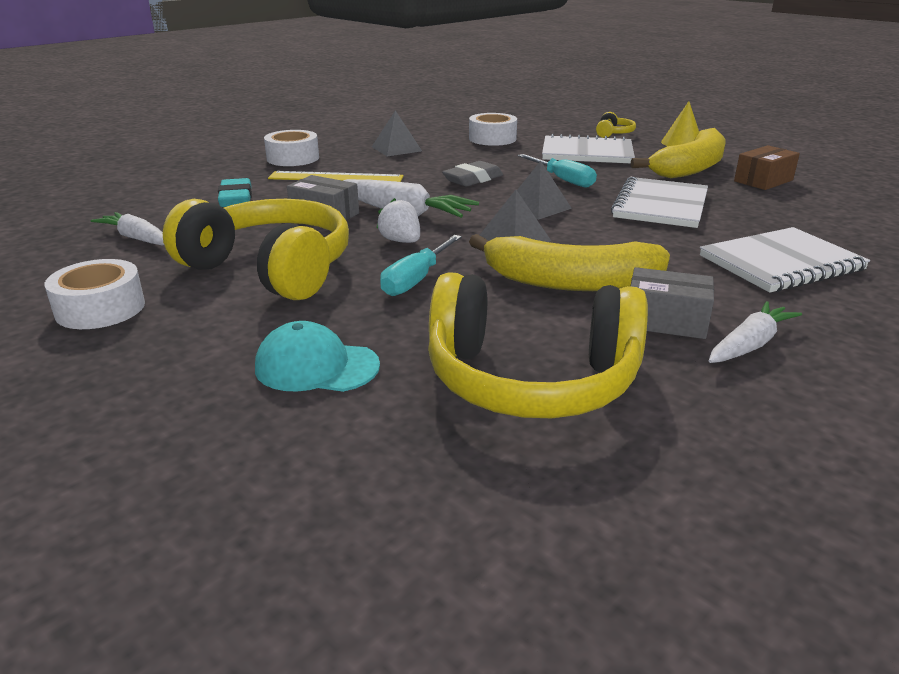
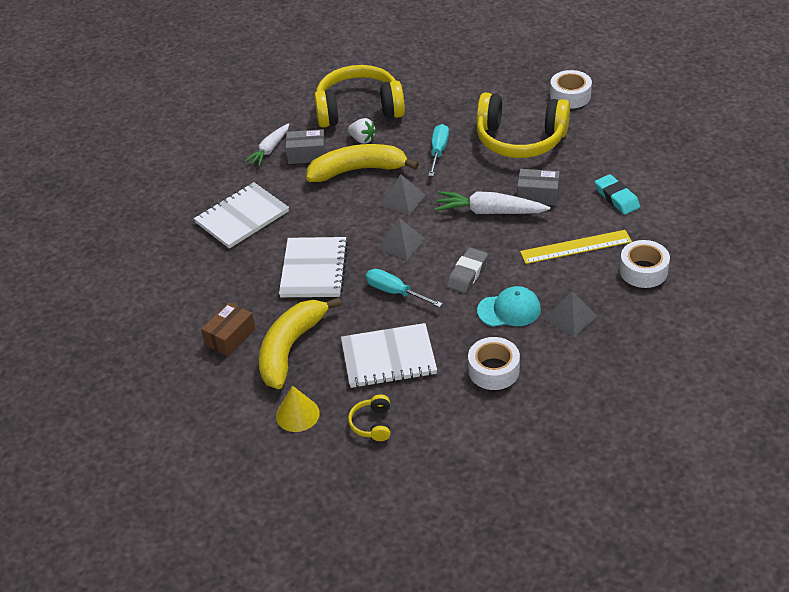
camera: 165 degrees right, 15 degrees up
(137, 238) = (623, 143): white carrot -> none
(316, 366) = (446, 94): turquoise cap -> turquoise cap (509, 310)
(401, 241) = (468, 181): white strawberry -> white strawberry (362, 139)

